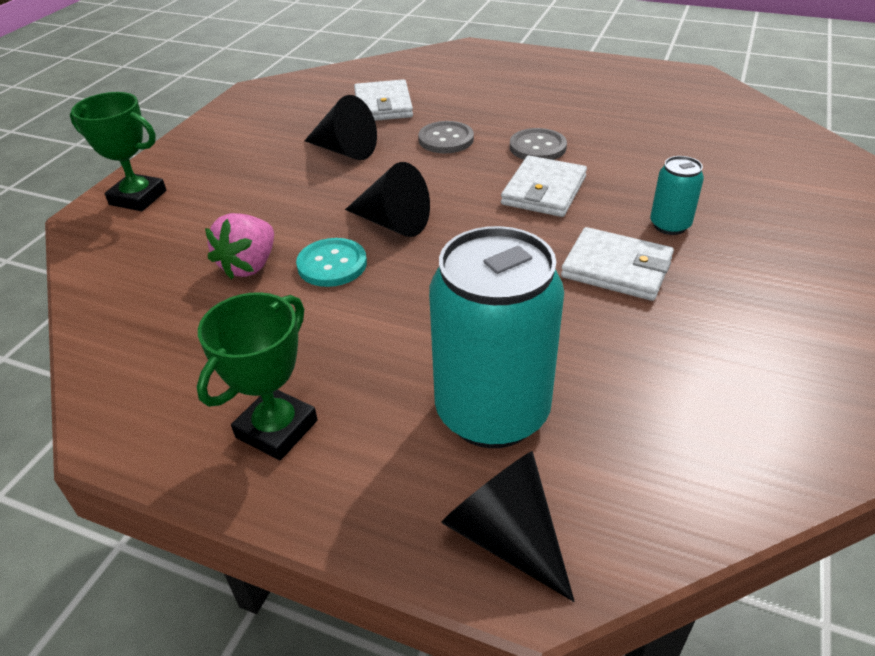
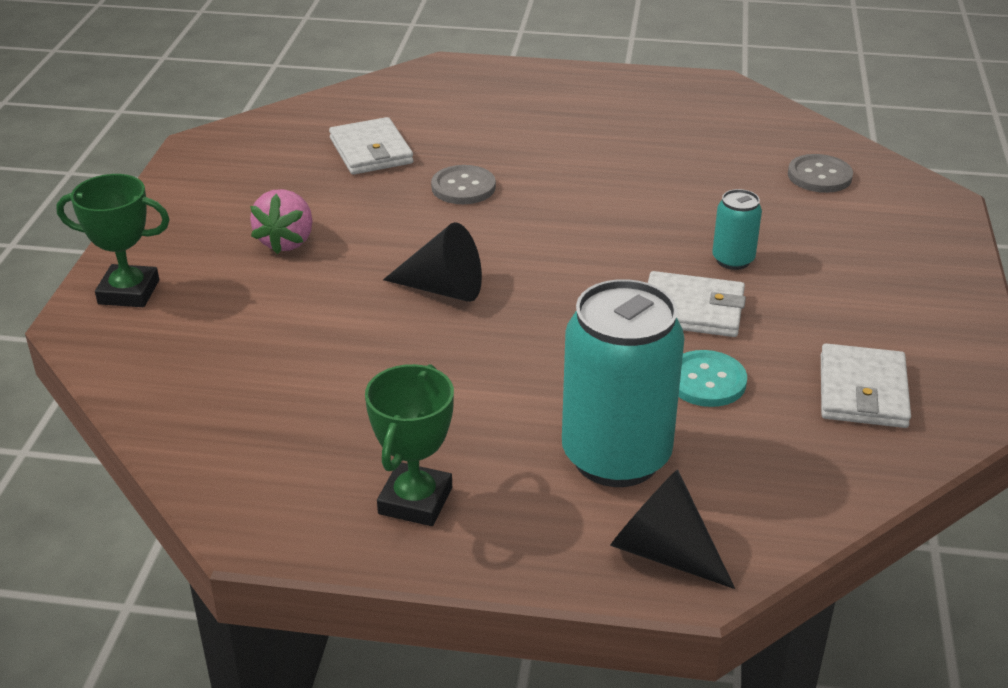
camera: 15 degrees left, 5 degrees down
(249, 265) = (305, 352): pink strawberry -> pink strawberry (287, 241)
(332, 264) = (396, 340): turquoise button -> turquoise button (706, 381)
(345, 150) = (351, 211): black cone -> none
(537, 147) = (570, 187): grey button -> grey button (819, 176)
(544, 191) = (593, 236): white wallet -> white wallet (862, 391)

